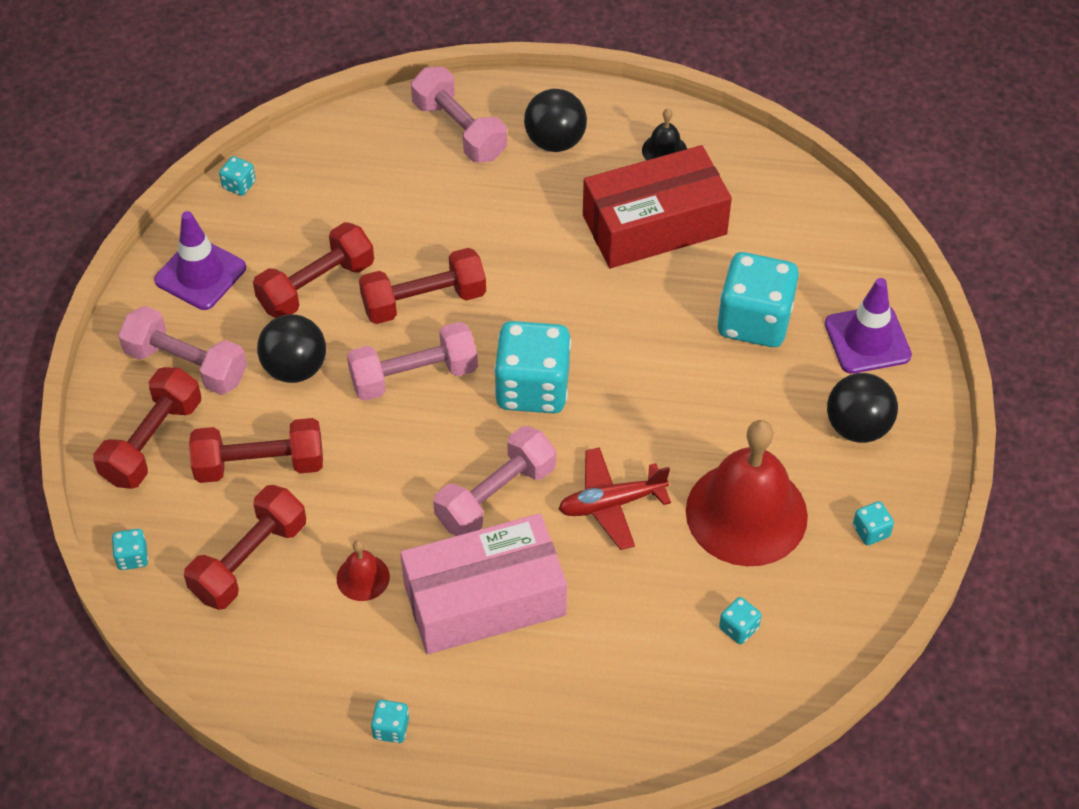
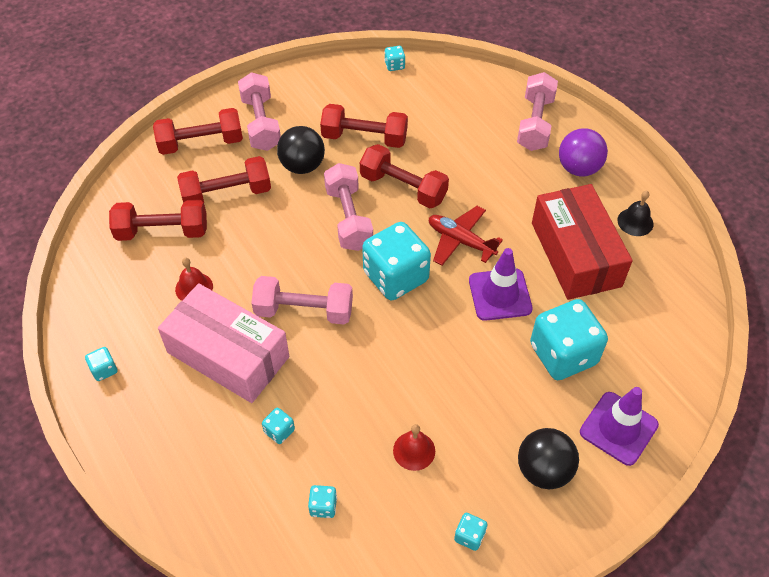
camera: 50 degrees right, 0 degrees up
(132, 557) = (123, 184): turquoise dice -> turquoise dice (279, 431)
(200, 274) = (323, 90): purple traffic cone -> purple traffic cone (500, 294)
(259, 464) = (227, 194): red dumbbell -> red dumbbell turned 60 degrees counterclockwise
(414, 376) = (348, 218): pink dumbbell -> pink dumbbell turned 45 degrees clockwise
(555, 141) = (578, 168): black ball -> purple ball
(611, 504) = (352, 372): red plane -> red plane (460, 241)
(654, 224) = (575, 254): red box -> red box turned 45 degrees clockwise
(746, 513) = (414, 450): red bell -> red bell, size x0.43

